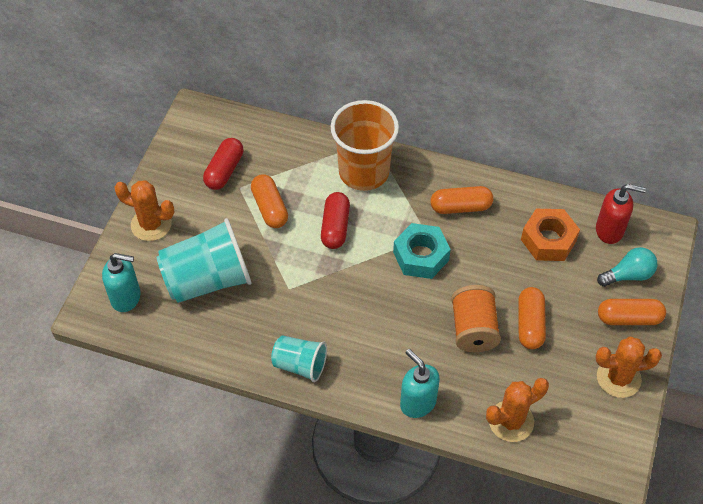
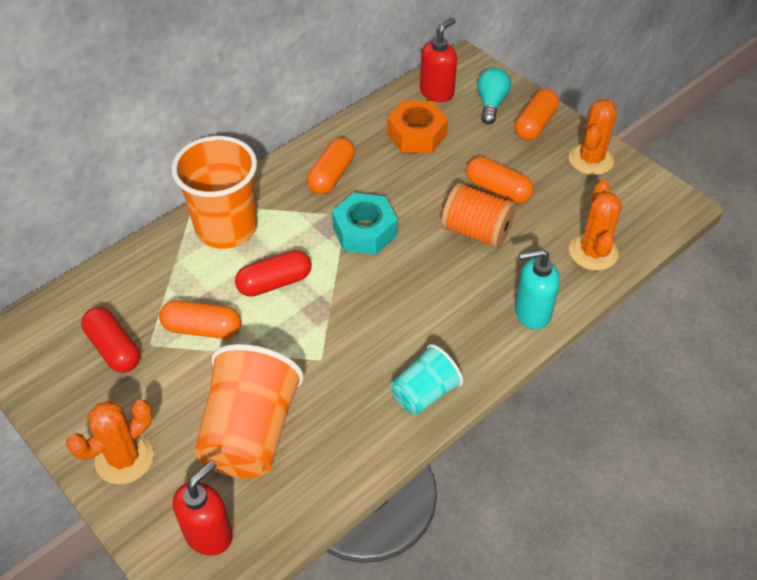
camera: 60 degrees left, 5 degrees down
(126, 297) = (209, 534): turquoise soap dispenser -> red soap dispenser
(208, 280) = (250, 432): turquoise cup -> orange cup
(335, 227) = (275, 283): red capsule -> red capsule turned 60 degrees counterclockwise

